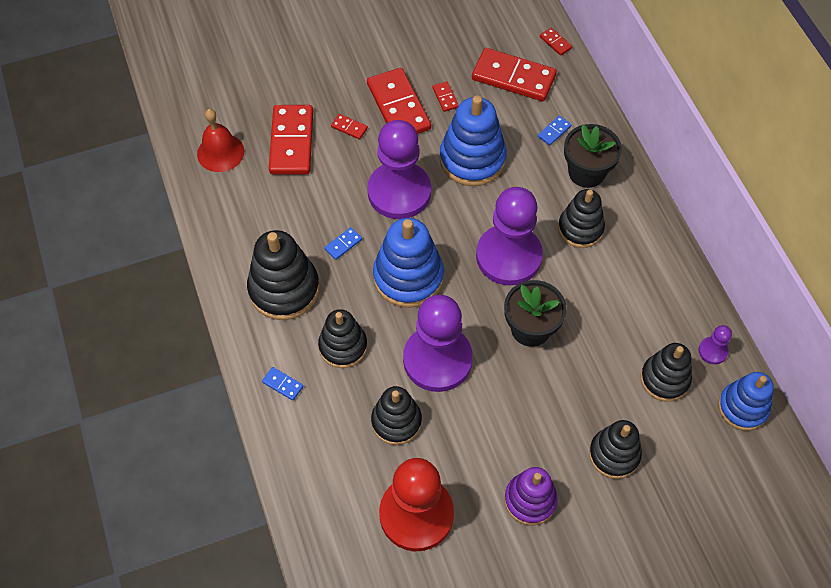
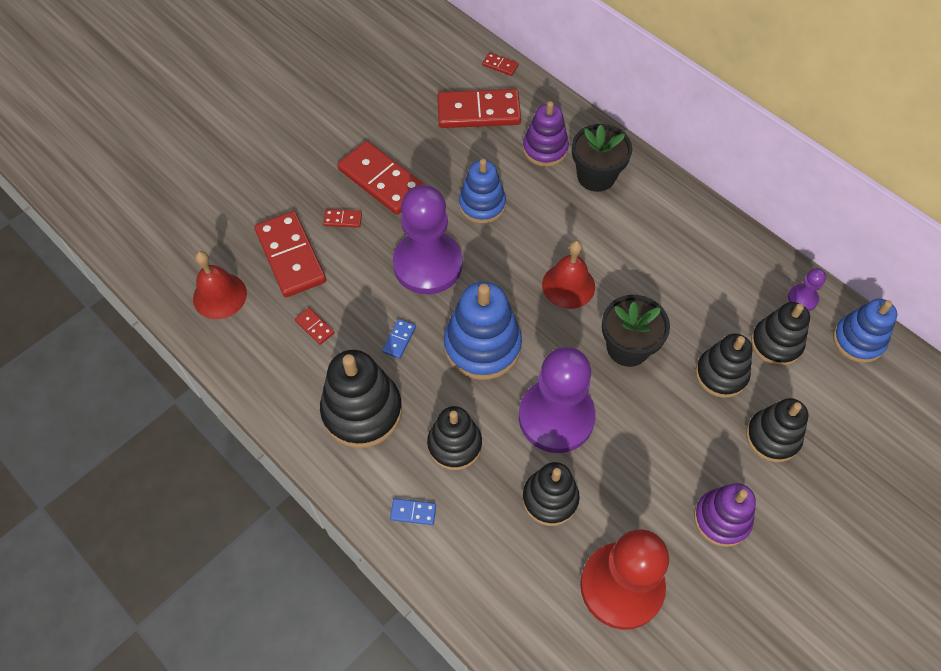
camera: 25 degrees left, 0 degrees up
(445, 97) = (423, 155): red domino -> red domino (314, 327)
(472, 159) = (482, 204): blue stacking toy -> blue stacking toy, size x0.67
(508, 256) = (568, 285): purple pawn -> red bell
(554, 131) = (545, 149): blue domino -> purple stacking toy
(580, 228) = (620, 232): black stacking toy -> black stacking toy (721, 374)

